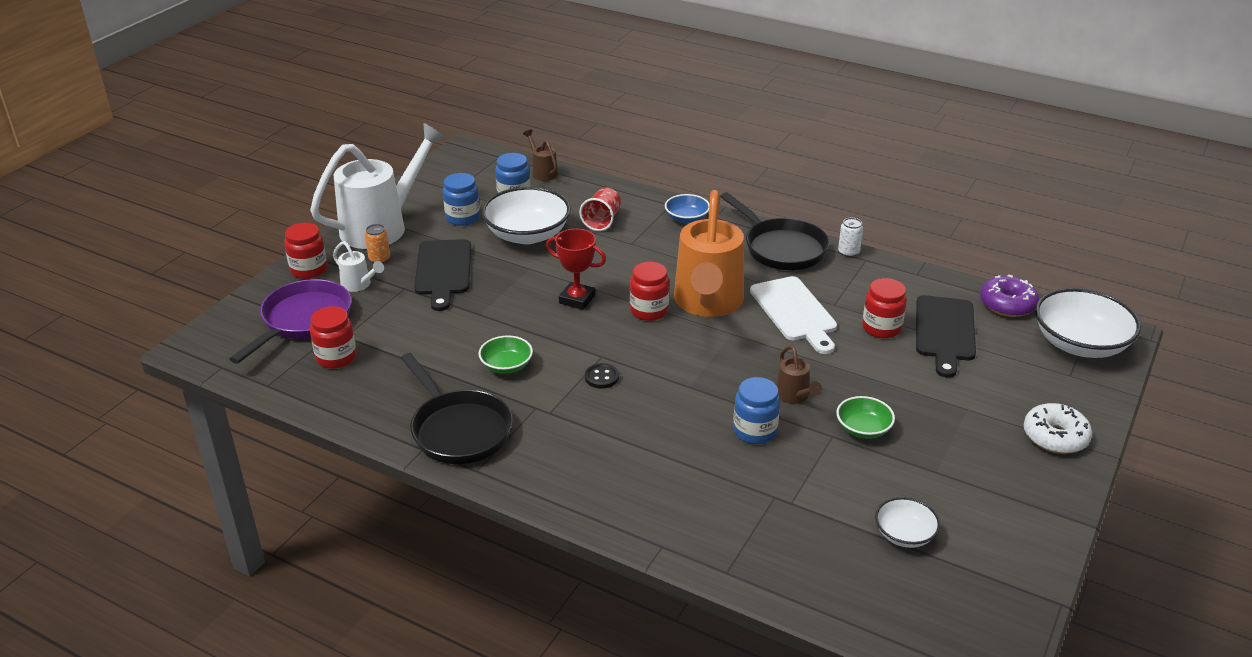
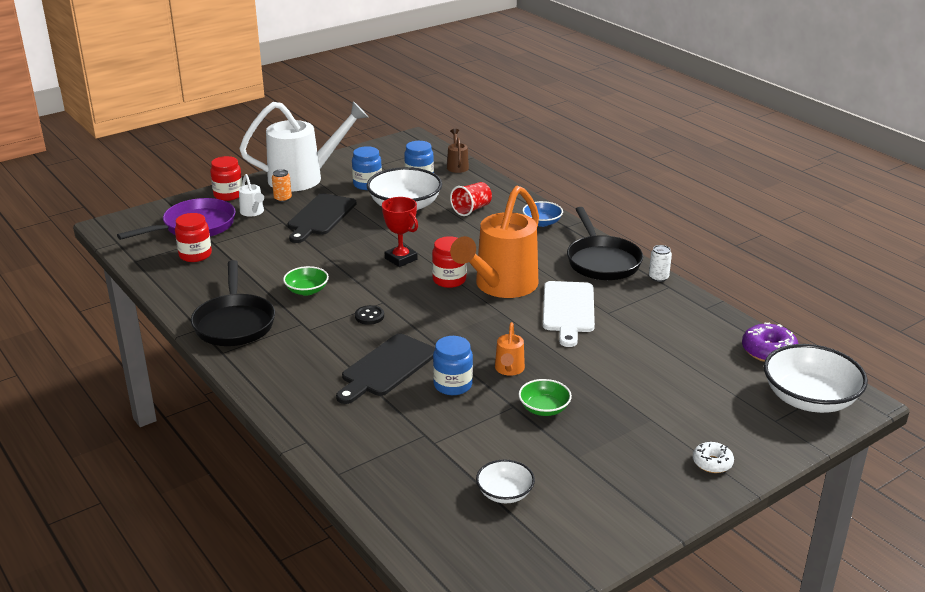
camera: 25 degrees right, 5 degrees down
(794, 396) = (509, 370): brown watering can -> orange watering can
(881, 328) = (633, 340): red jar -> none
(944, 332) = (688, 357): black cutting board -> black cutting board (386, 367)
(1055, 437) = (712, 463): white donut -> white donut, size x0.64

